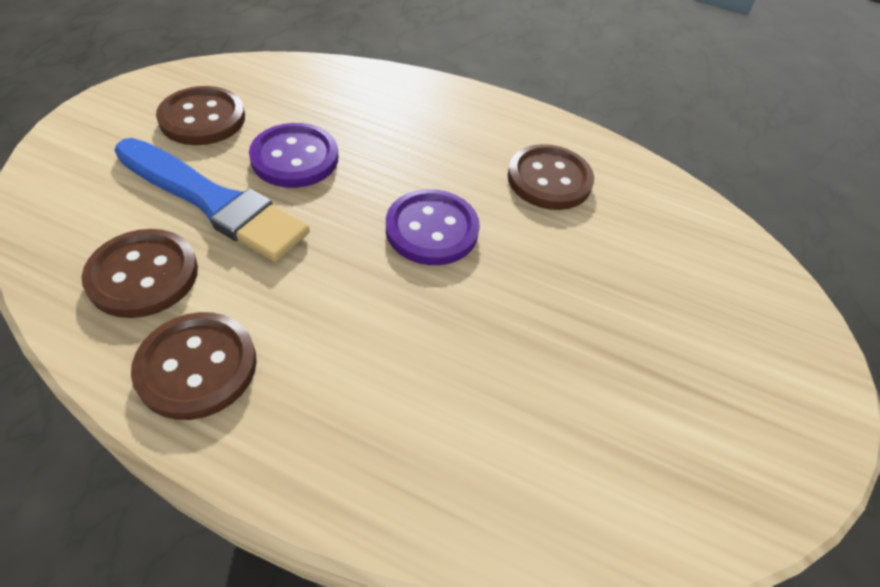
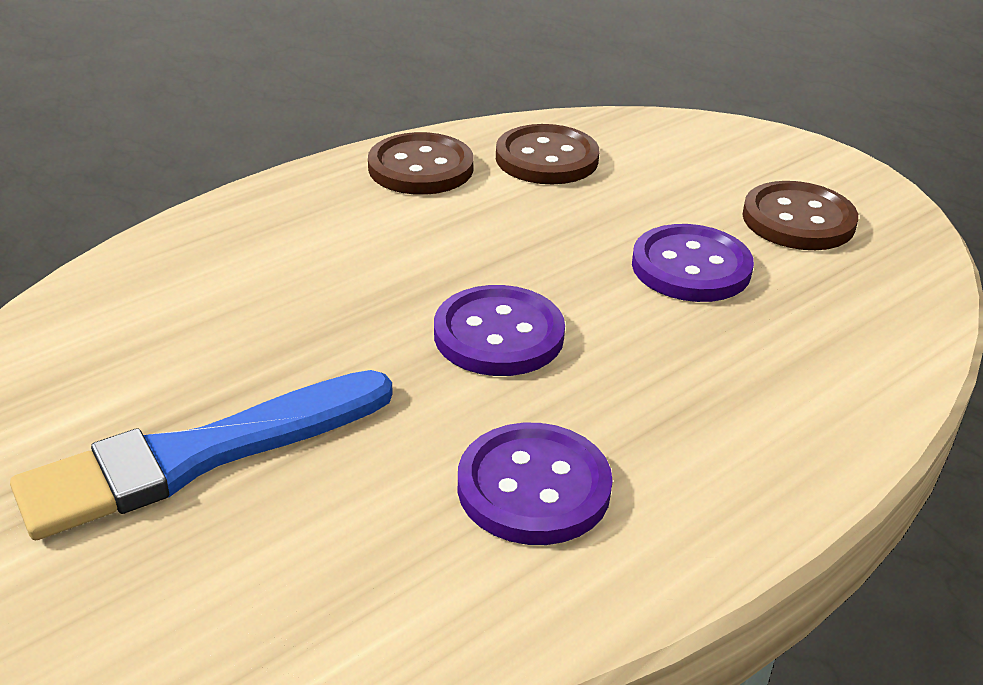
camera: 120 degrees right, 15 degrees down
(213, 202) = (633, 204): blue brush -> blue brush (198, 456)
(549, 179) = (533, 487): brown button -> purple button

